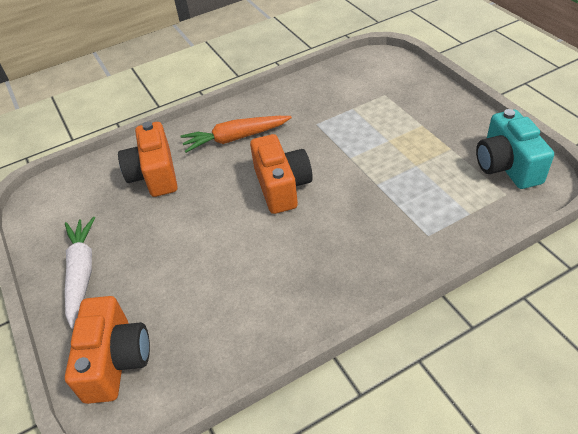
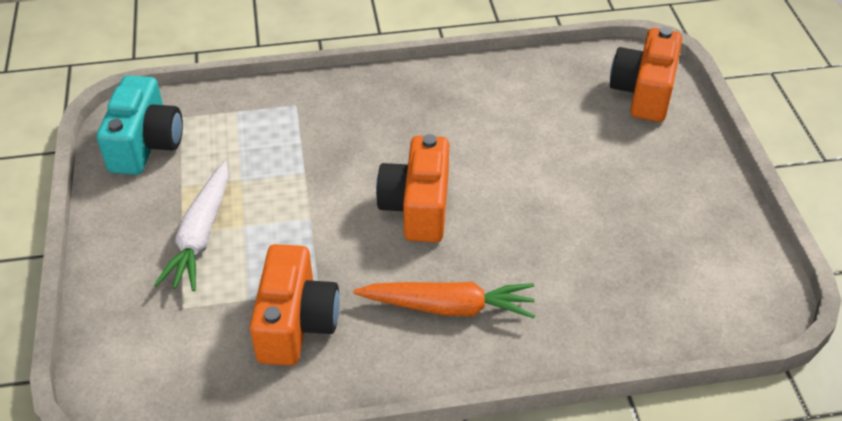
camera: 165 degrees left, 0 degrees up
(81, 273) = (685, 179): white carrot -> white carrot (201, 235)
(154, 175) = (585, 285): orange camera -> orange camera (296, 323)

